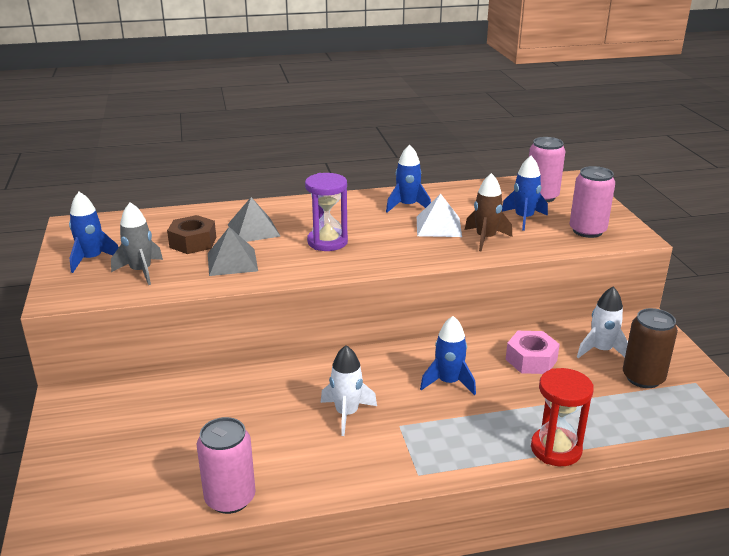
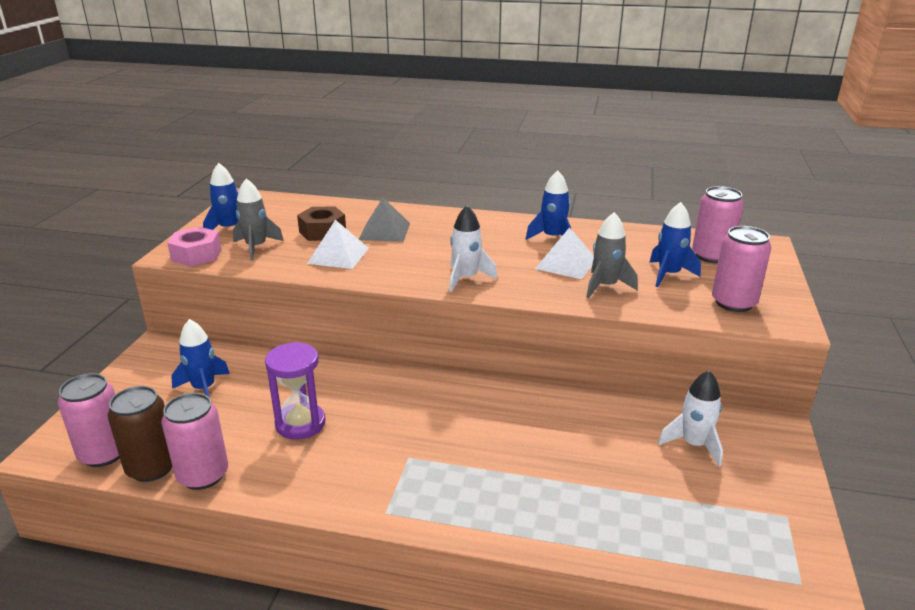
camera: 25 degrees right, 0 degrees up
(110, 512) = (104, 453): none -> pink can
(232, 262) = (338, 255): grey pyramid -> white pyramid
(327, 242) = (441, 256): purple hourglass -> purple hourglass (300, 424)
(347, 414) = (369, 430): white rocket -> white rocket (466, 278)
(448, 382) = (493, 429): blue rocket -> blue rocket (204, 389)
(485, 239) = (605, 286): brown rocket -> grey rocket
(531, 360) = (602, 431): pink nut -> pink nut (196, 255)
(556, 449) = (550, 536): red hourglass -> none
(643, 378) = (721, 490): brown can -> brown can (152, 467)

